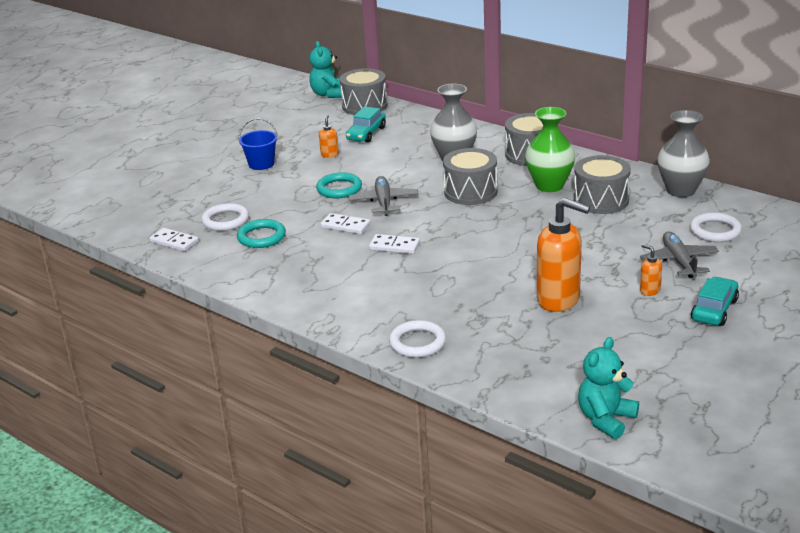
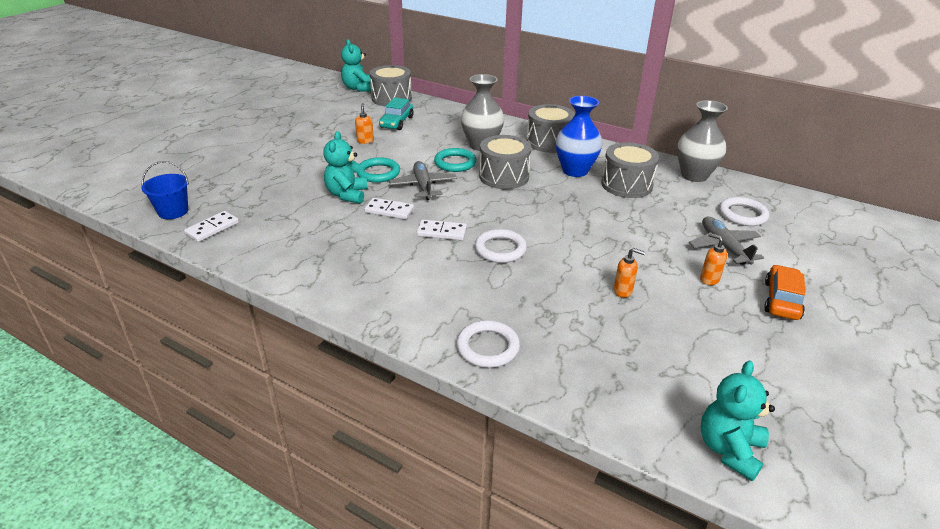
camera: 10 degrees left, 5 degrees up
(174, 242) = (212, 228): white domino -> white domino turned 75 degrees counterclockwise
(226, 220) = (267, 205): white ring -> white ring (500, 249)
(261, 164) = (301, 149): blue bucket -> blue bucket (173, 211)
(261, 237) = (304, 223): turquoise ring -> turquoise ring (455, 163)
(305, 211) = (347, 195): none -> turquoise teddy bear
(549, 185) = (575, 171): green vase -> blue vase
(559, 300) = (623, 291): orange soap dispenser -> orange soap dispenser, size x0.44
(714, 310) = (781, 300): turquoise car -> orange car

